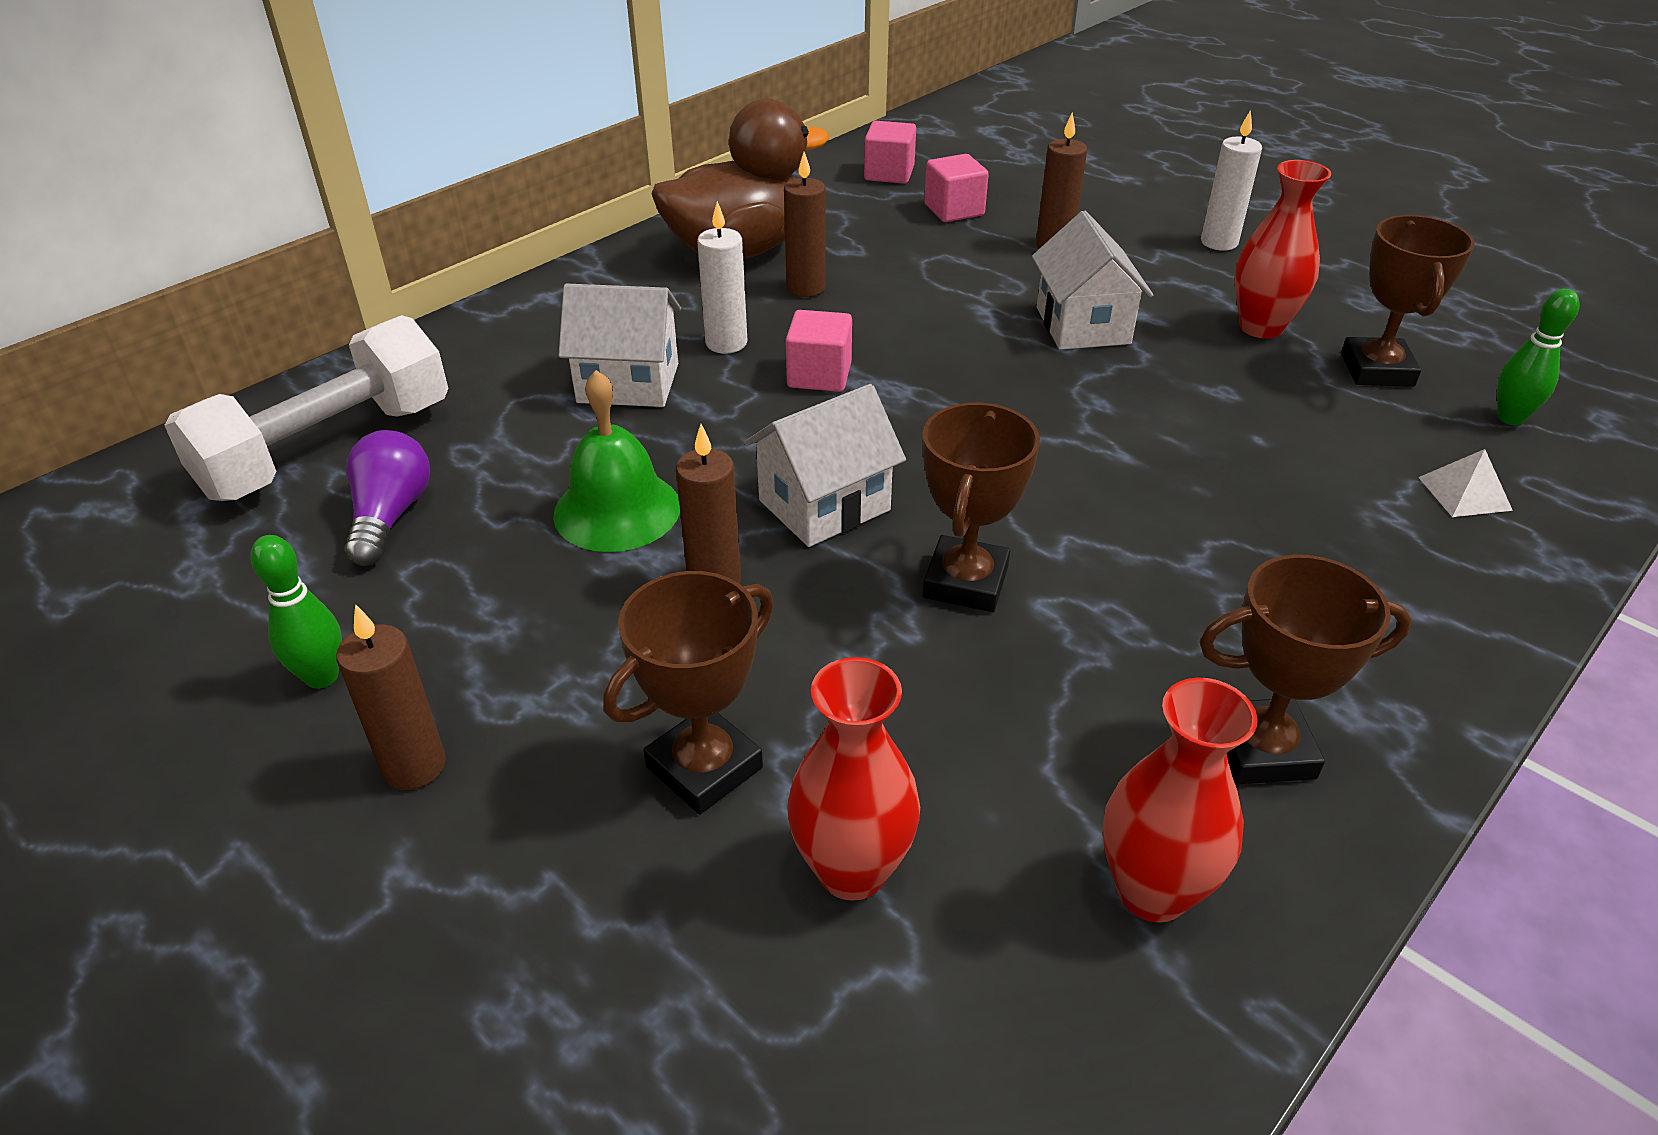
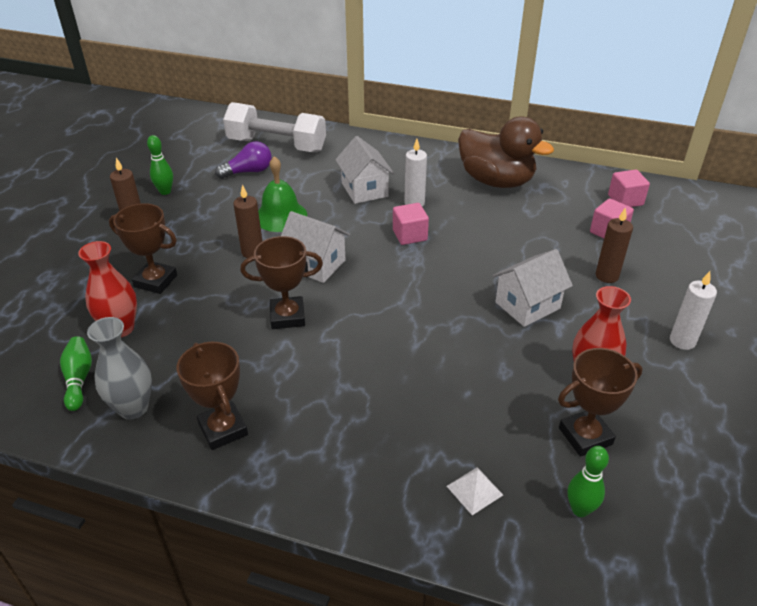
camera: 65 degrees right, 0 degrees up
(806, 288) = (480, 209): brown candle -> none
(1007, 991) = (79, 379): none -> green bowling pin
(1152, 891) = (133, 408): red vase -> grey vase

